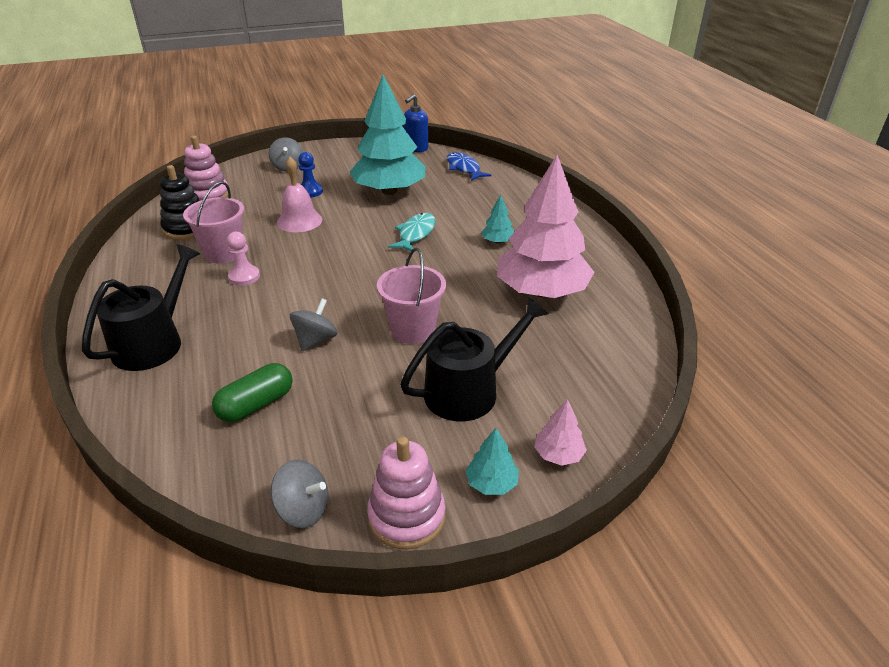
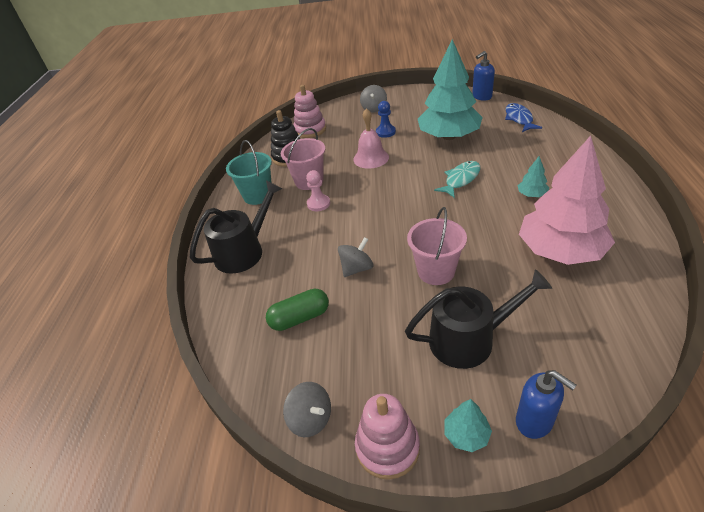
camera: 25 degrees right, 5 degrees up
(154, 276) = (258, 195): none -> turquoise bucket
(558, 454) = (534, 421): pink tree -> blue soap dispenser

